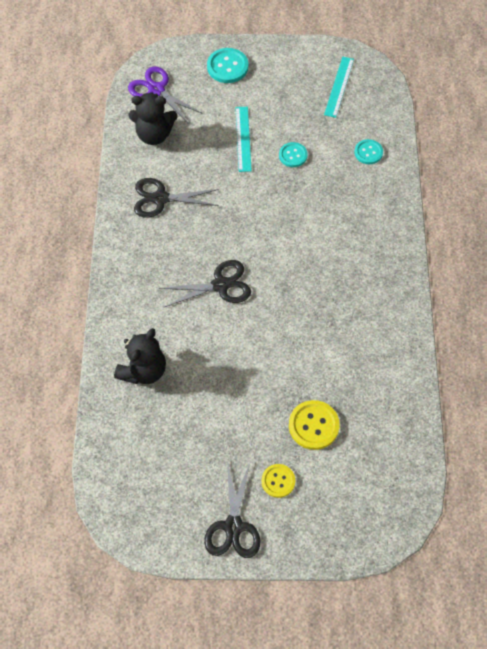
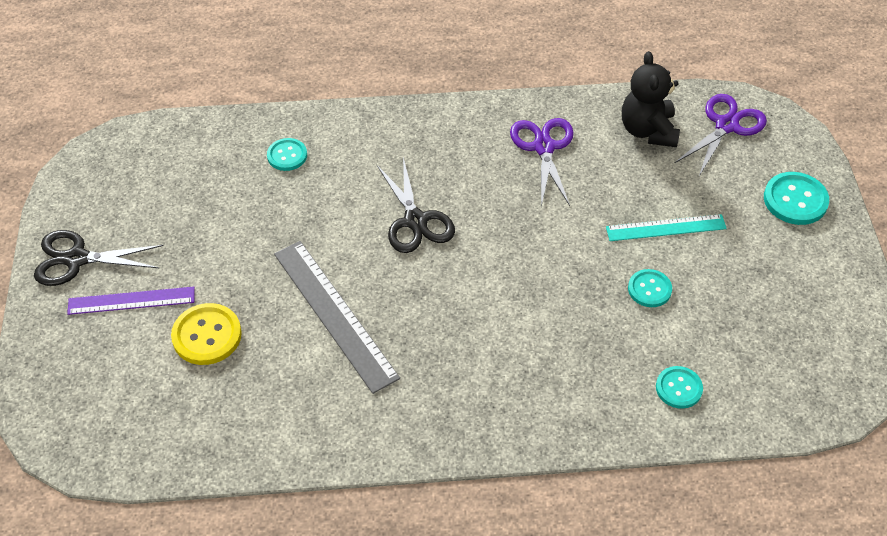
camera: 85 degrees right, 10 degrees down
(143, 370) = (287, 155): black teddy bear -> turquoise button
(160, 198) = (544, 147): black scissors -> purple scissors
(278, 481) = (131, 301): yellow button -> purple ruler
(300, 341) = (334, 314): none -> grey ruler
(339, 86) = (802, 343): turquoise ruler -> none

